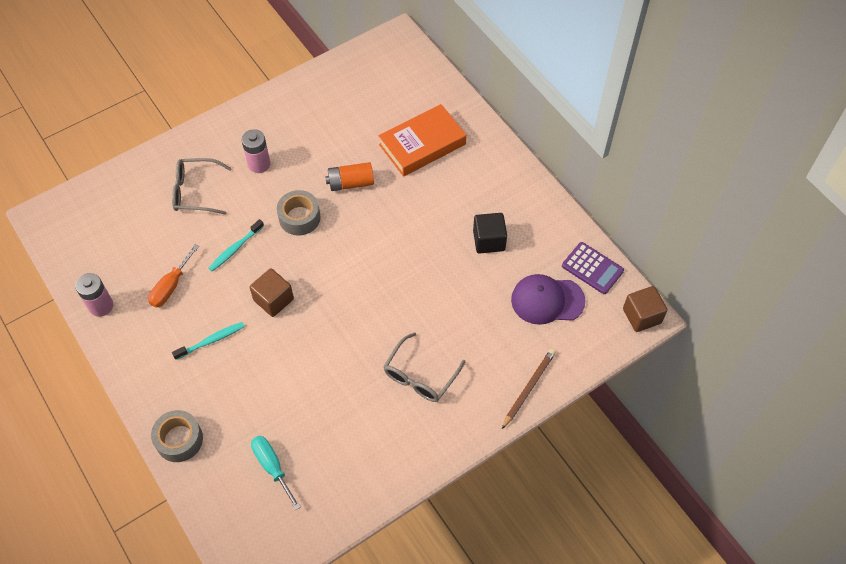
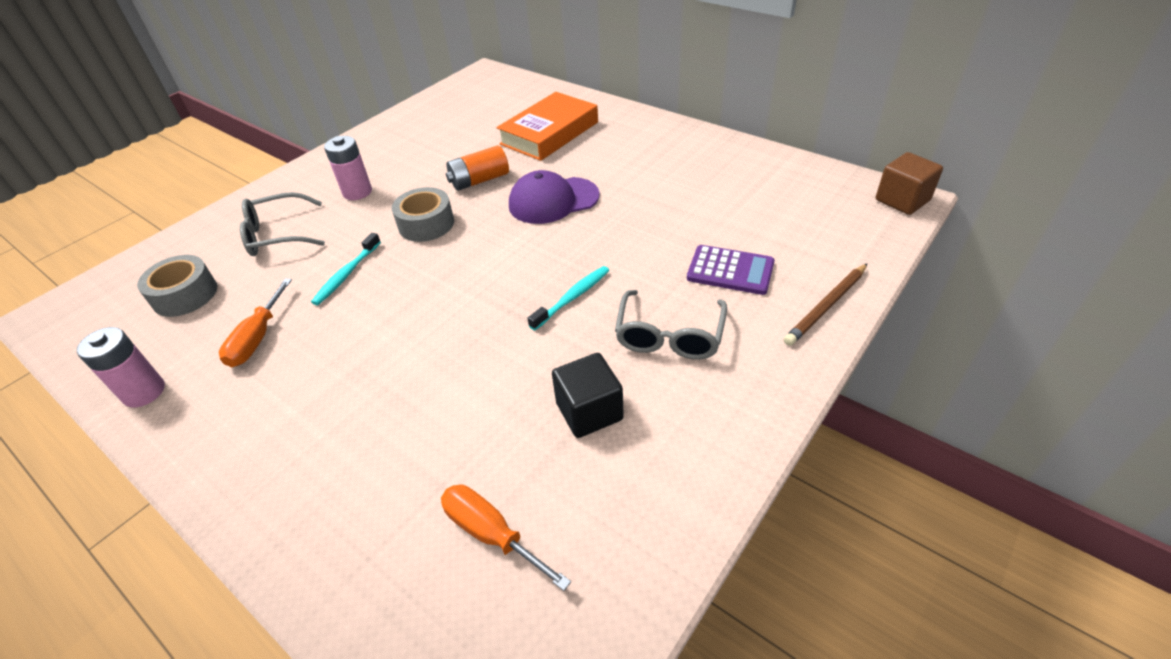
camera: 15 degrees left, 15 degrees down
(179, 439) = (307, 545): grey tape -> grey tape (185, 295)
(211, 341) = (335, 385): turquoise toothbrush -> turquoise toothbrush (572, 297)
(272, 467) = (491, 534): turquoise screwdriver -> orange screwdriver
(273, 300) = (418, 312): brown cube -> none
(489, 241) = (674, 185): black cube -> black cube (589, 411)
(528, 388) = (826, 306): brown pencil -> brown pencil turned 150 degrees counterclockwise
(547, 300) = (781, 216): purple cap -> purple cap (553, 200)
(592, 268) = (810, 177): purple calculator -> purple calculator (730, 271)

